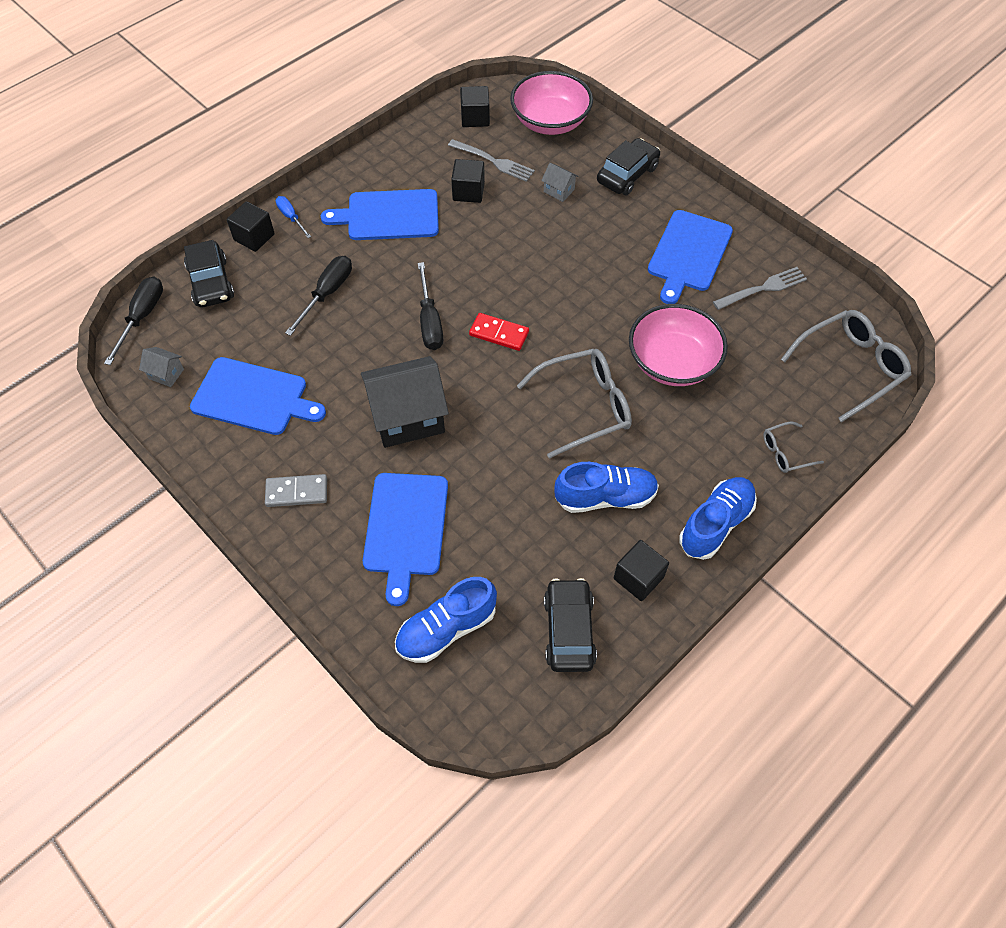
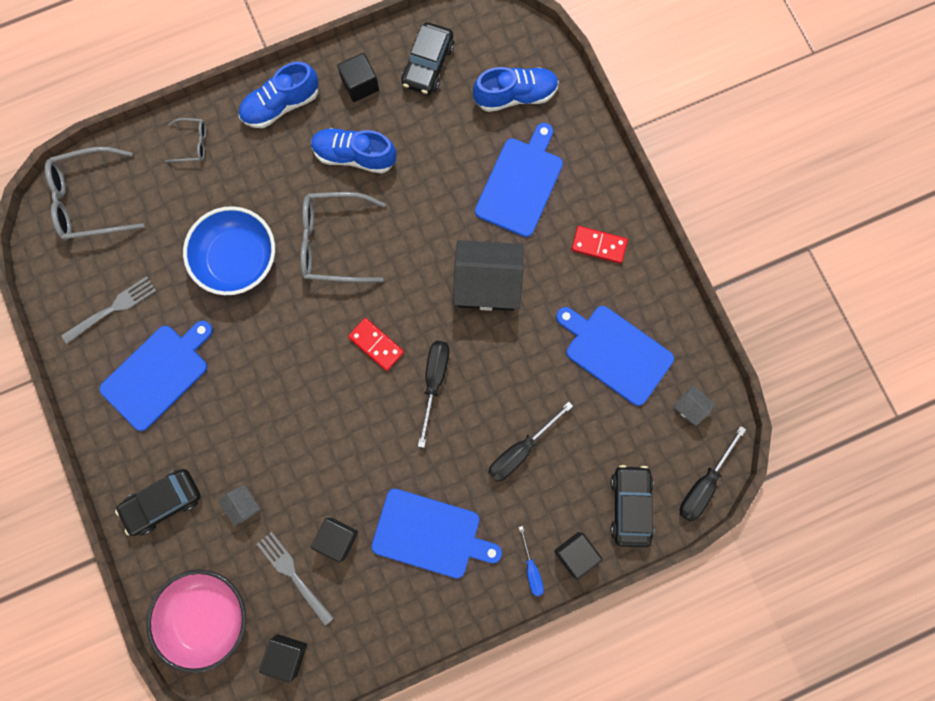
camera: 160 degrees left, 20 degrees up
(297, 492) = (599, 245): grey domino -> red domino
(672, 362) = (237, 259): pink bowl -> blue bowl
(763, 288) = (113, 309): grey fork -> grey fork turned 150 degrees clockwise

